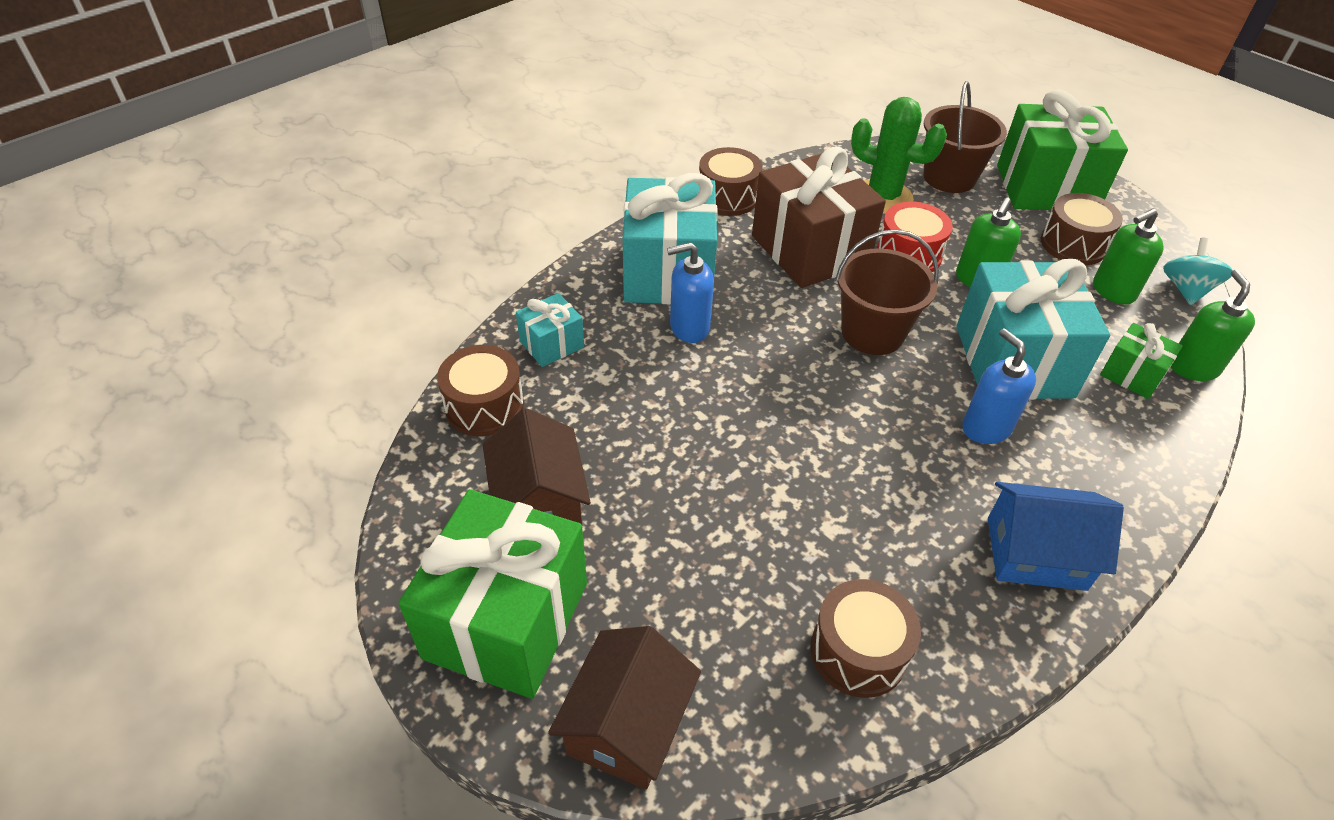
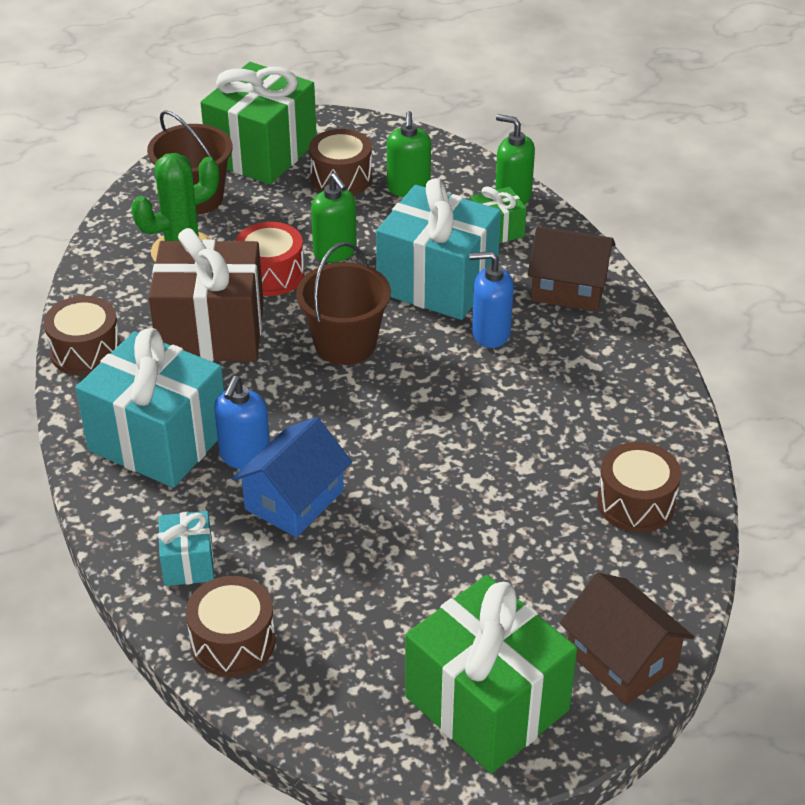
camera: 60 degrees left, 5 degrees down
(539, 501) = (377, 639): brown house -> brown house (569, 288)
(1036, 553) = (614, 370): blue house -> blue house (294, 500)
(1186, 289) = (437, 152): turquoise spinning top -> none

